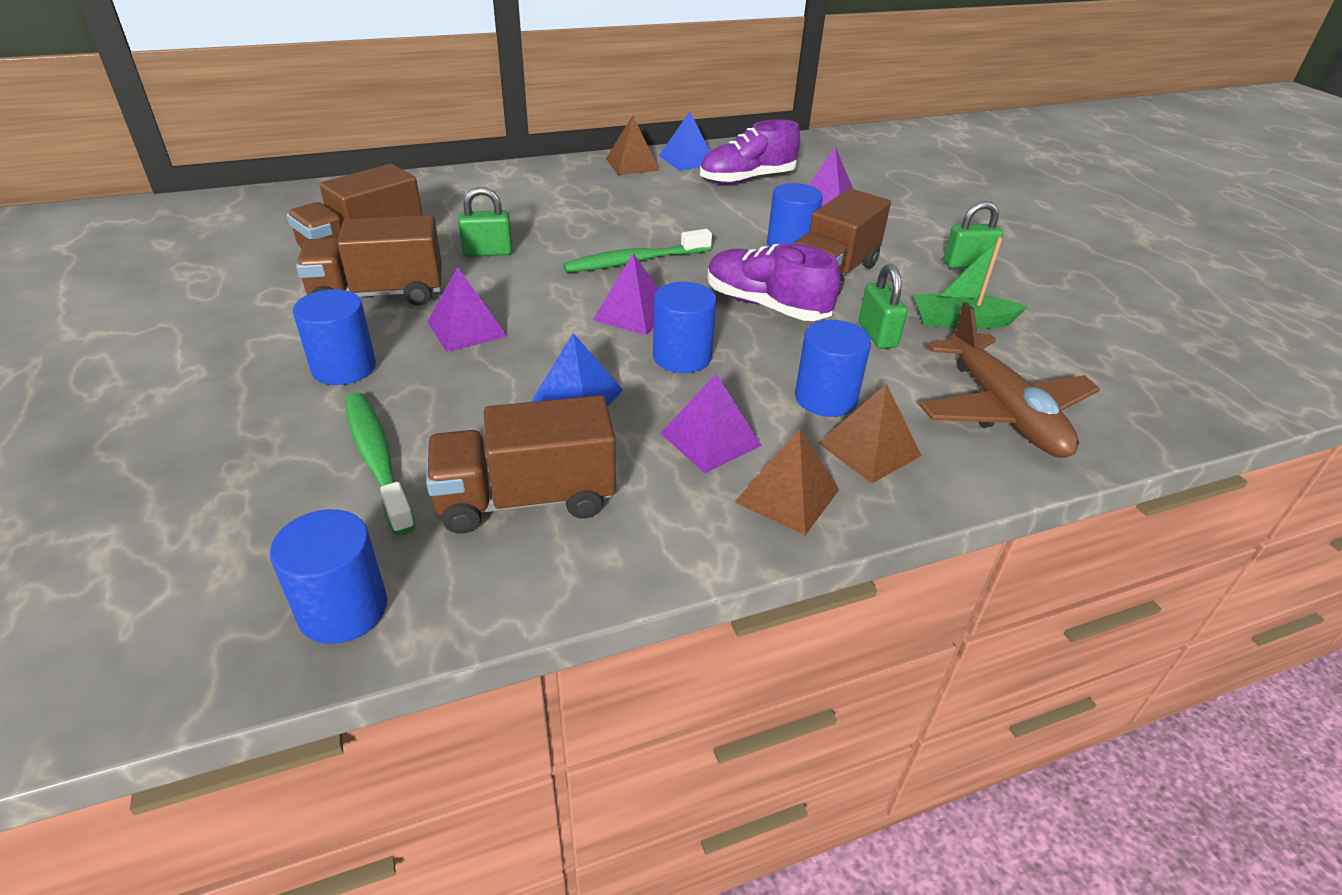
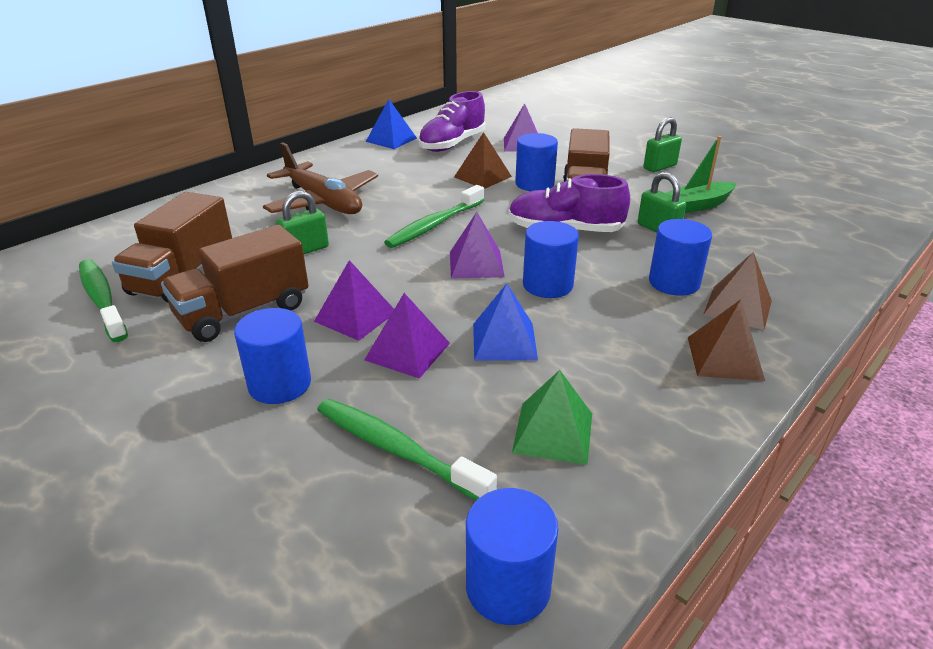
camera: 25 degrees left, 5 degrees down
(284, 249) = (102, 299): none -> green toothbrush
(526, 499) = (553, 432): brown truck -> green pyramid
(632, 164) = (351, 152): brown pyramid -> brown pyramid (482, 176)
(710, 439) = (633, 337): purple pyramid -> purple pyramid (407, 351)
(1002, 411) = (783, 255): brown plane -> brown plane (323, 202)

